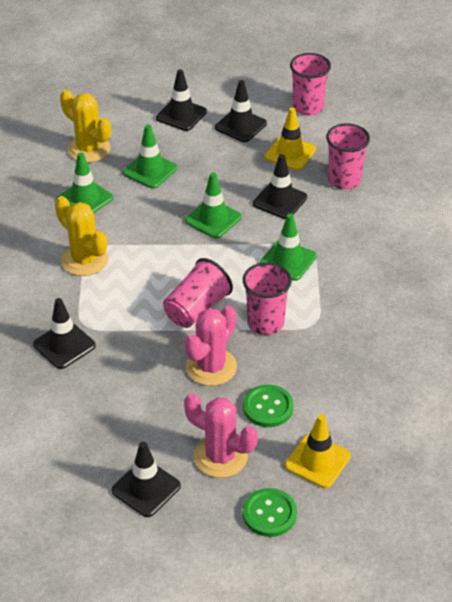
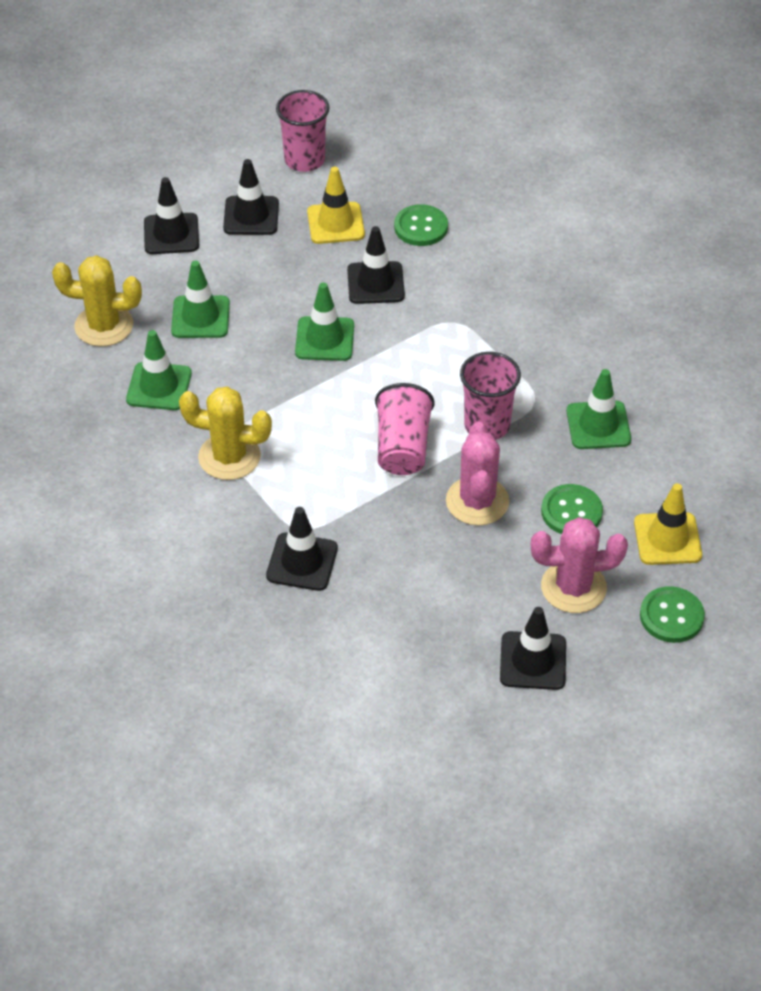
camera: 35 degrees left, 5 degrees up
(288, 260) = (446, 346): green traffic cone -> green traffic cone (598, 425)
(344, 180) = (421, 227): pink cup -> green button

